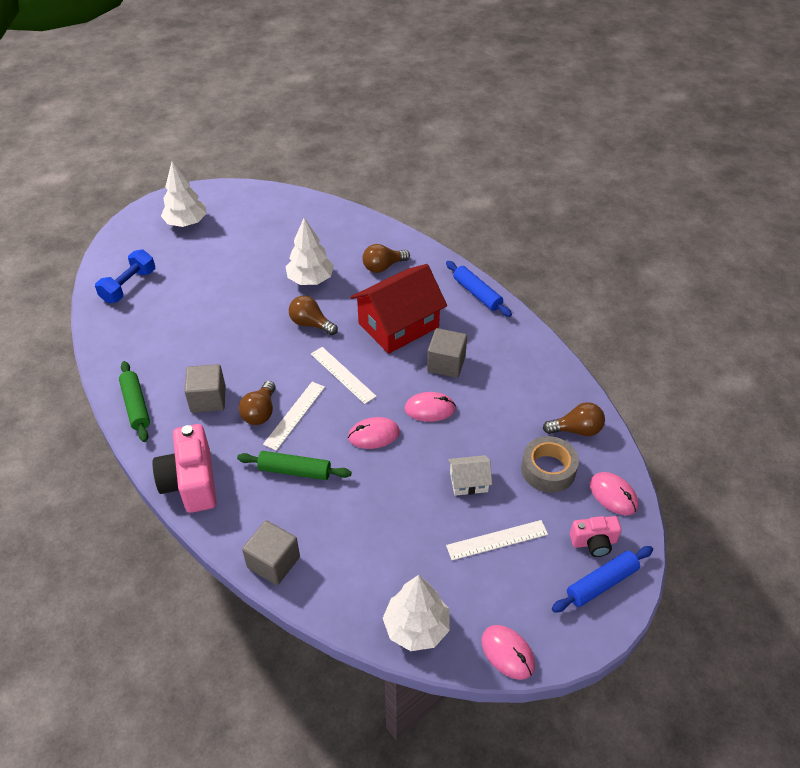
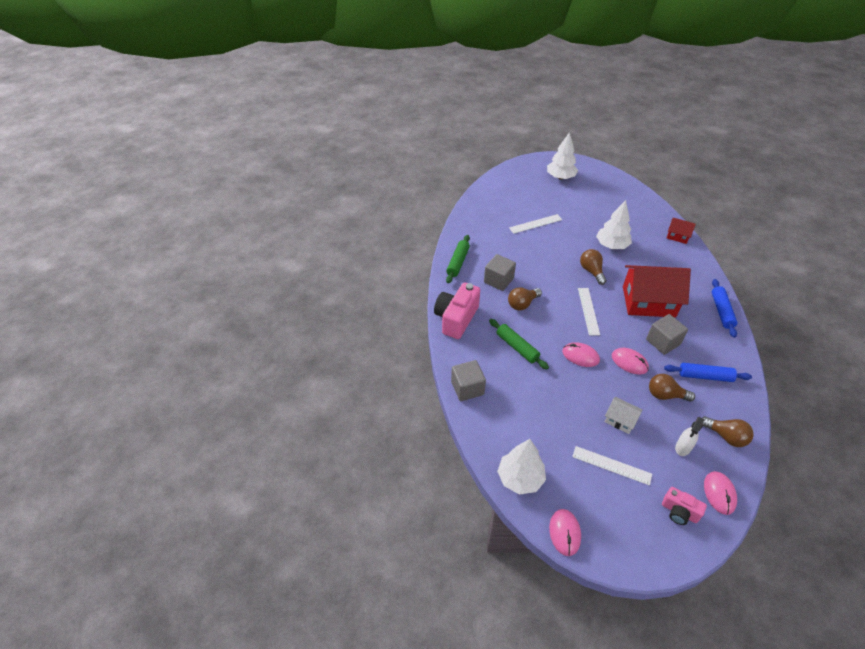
camera: 40 degrees right, 0 degrees up
(129, 286) = (501, 197): blue dumbbell -> none
(294, 415) = (541, 317): white ruler -> white ruler (535, 224)
(373, 230) = (677, 236): none -> red house
(383, 267) = (666, 261): brown light bulb -> brown light bulb (665, 395)
(548, 470) = (683, 447): grey tape -> white spray bottle
(601, 583) = (663, 539): blue rolling pin -> blue rolling pin (705, 376)

